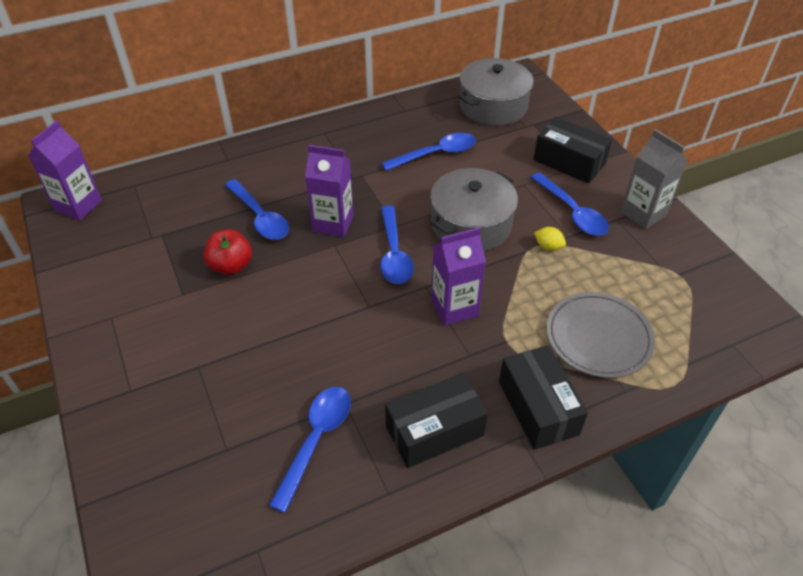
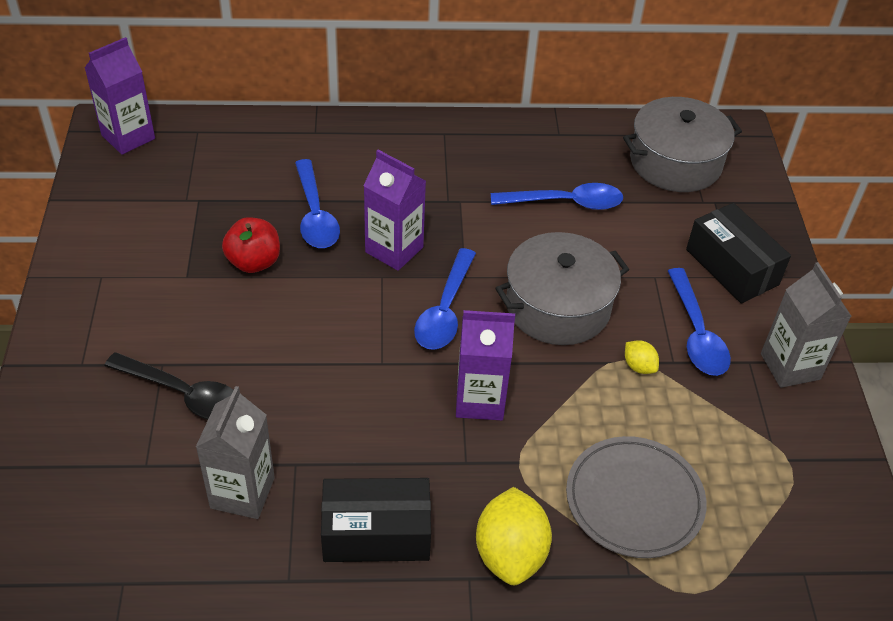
camera: 20 degrees right, 0 degrees up
(228, 383) = (183, 394): none -> black spoon
(316, 440) = (242, 493): blue spoon -> grey carton
(538, 407) = (510, 554): black box -> yellow lemon

